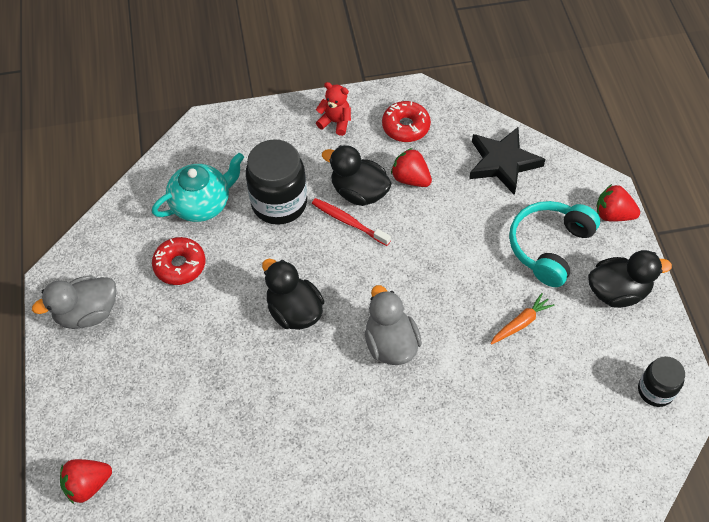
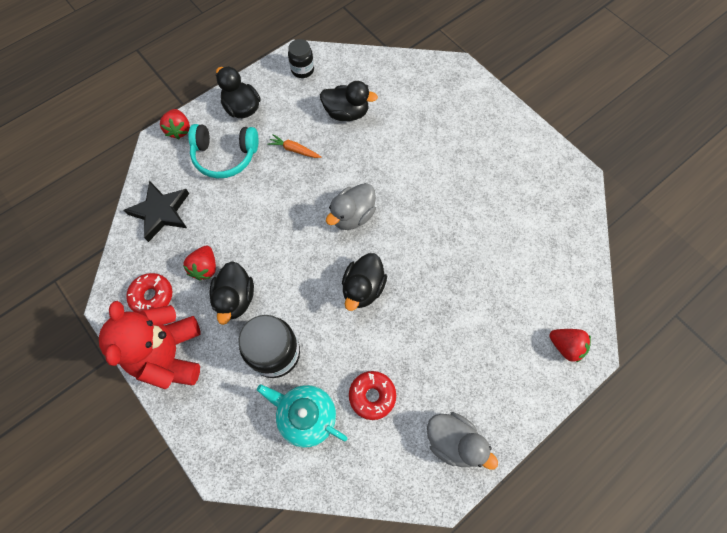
camera: 120 degrees left, 10 degrees up
(335, 122) = (170, 354): red teddy bear -> red teddy bear, size x2.24
(348, 222) = (267, 292): red toothbrush -> none
(551, 411) = (346, 113): none -> black duck

